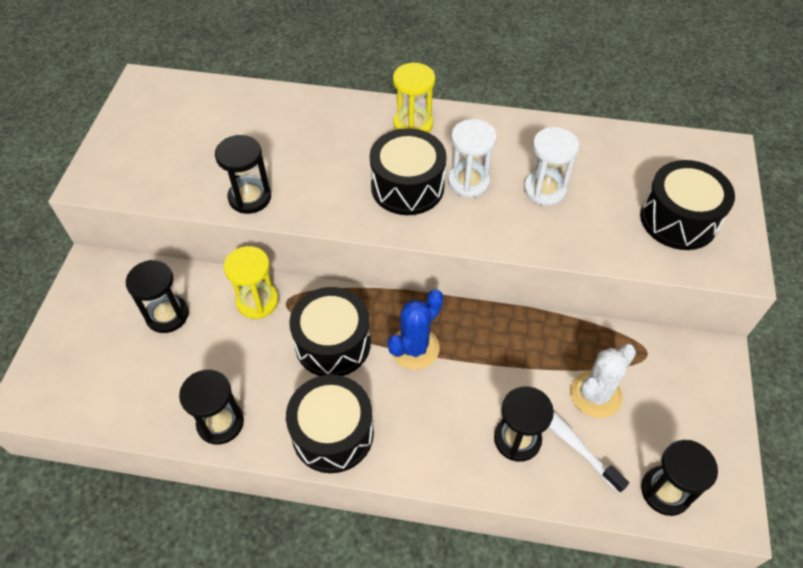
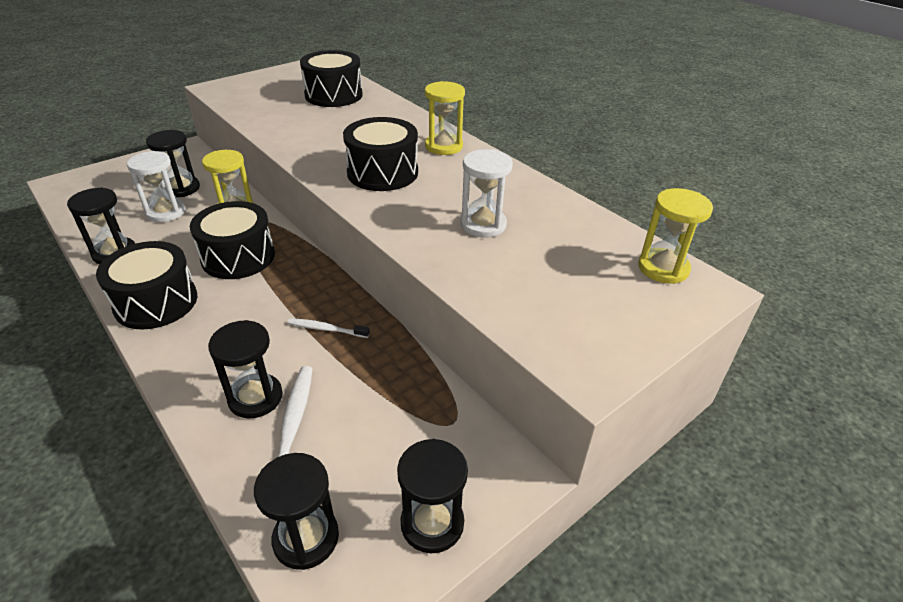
camera: 40 degrees right, 15 degrees down
(250, 197) = (279, 131): black hourglass -> black hourglass (432, 523)
(414, 348) = (281, 293): blue cactus -> none
(468, 182) = (430, 191): white hourglass -> white hourglass (166, 212)
(488, 351) = (326, 329): none -> white toothbrush
(595, 395) = (361, 417): white cactus -> none
(678, 219) = (577, 306): black drum -> black drum (333, 95)
(686, 151) = (663, 268): none -> yellow hourglass

